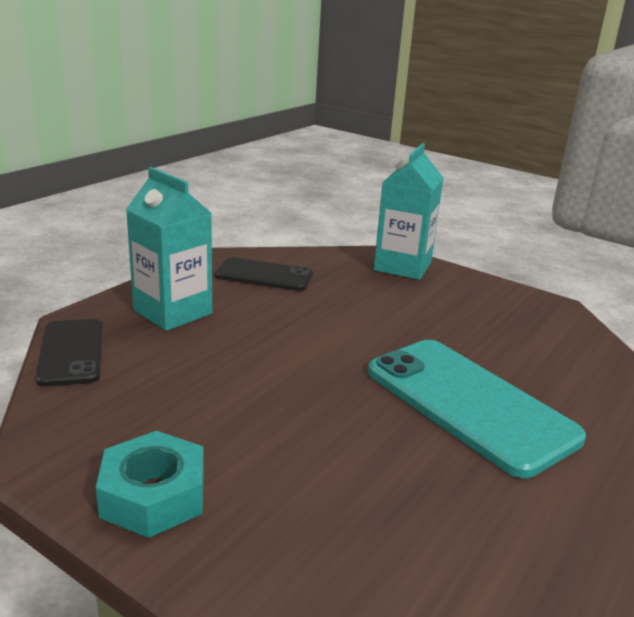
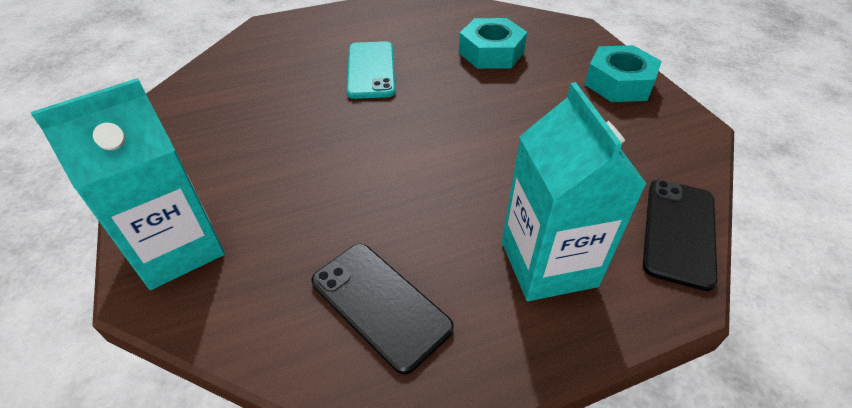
camera: 145 degrees left, 20 degrees up
(365, 484) = (491, 52): none -> turquoise nut
(468, 404) = (371, 70): turquoise phone -> turquoise phone, size x0.58

